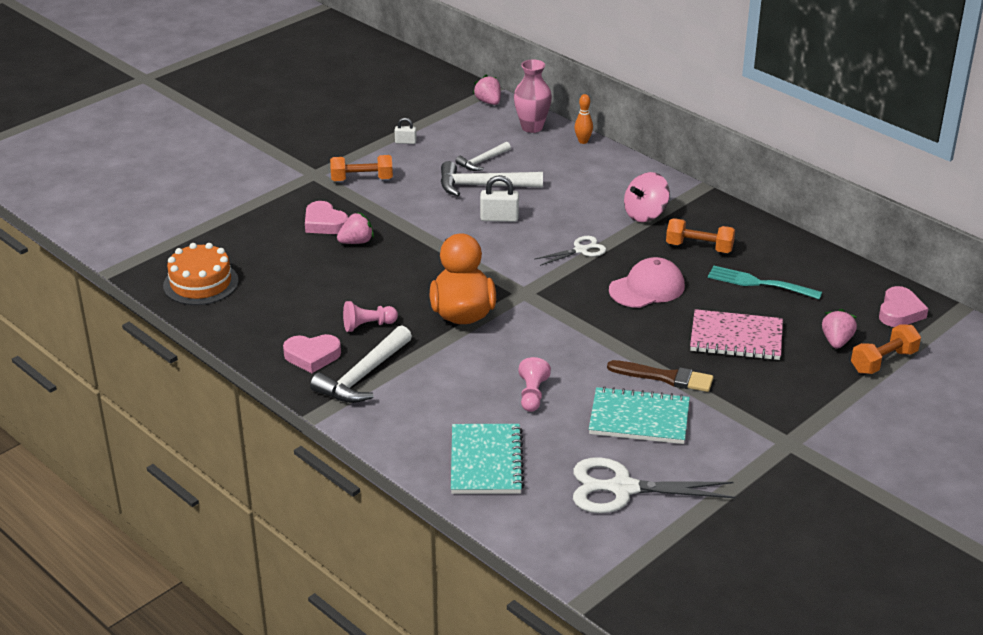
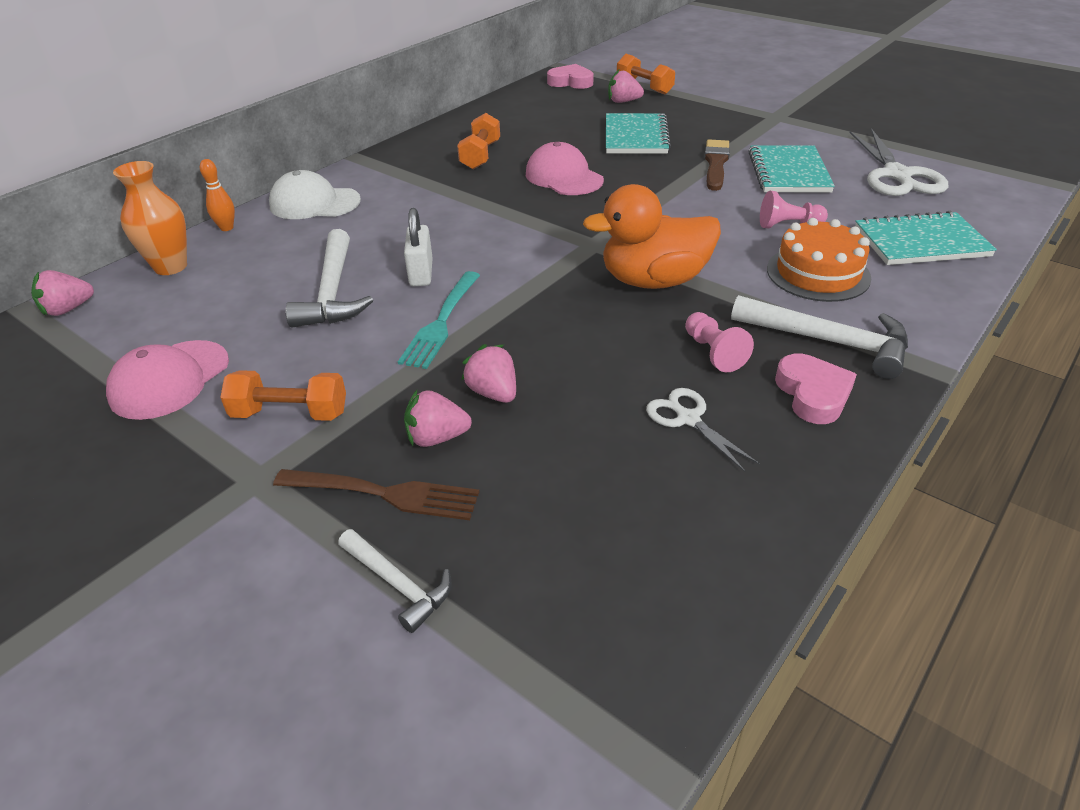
camera: 95 degrees left, 5 degrees up
(201, 283) = (667, 577): orange cake -> orange cake (818, 273)
(289, 208) = (382, 494): none -> brown fork
(324, 223) = (436, 438): pink heart -> pink strawberry
(362, 179) = (290, 413): orange dumbbell -> orange dumbbell turned 75 degrees counterclockwise
(405, 142) = (169, 380): white padlock -> pink cap
(482, 161) = (260, 299): white hammer -> white hammer (398, 584)
(532, 127) = (171, 267): pink vase -> orange vase
(580, 250) = (494, 215): white scissors -> white scissors (688, 419)
(616, 172) = (314, 203): none -> white cap
(645, 214) = (413, 183): pink spinning top -> none
(736, 338) = (635, 137): pink notebook -> turquoise notebook
(760, 283) = (541, 129): turquoise fork -> turquoise fork (441, 322)

